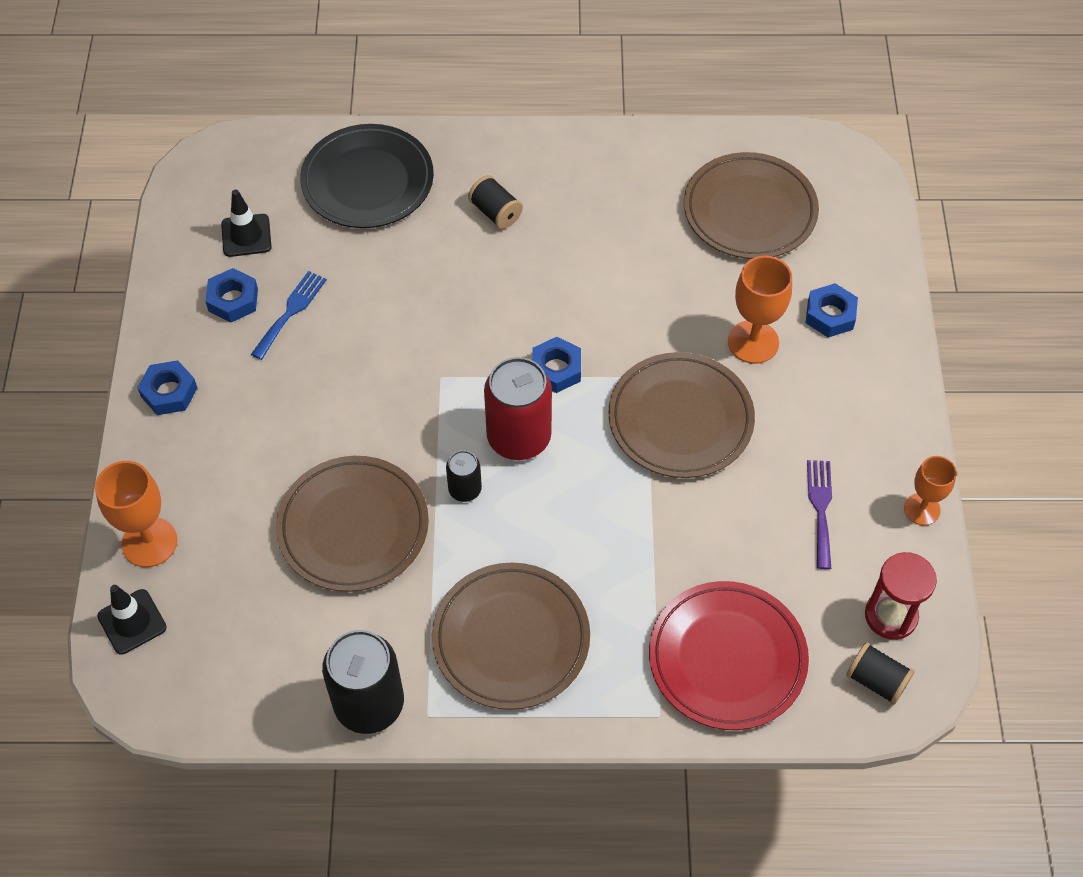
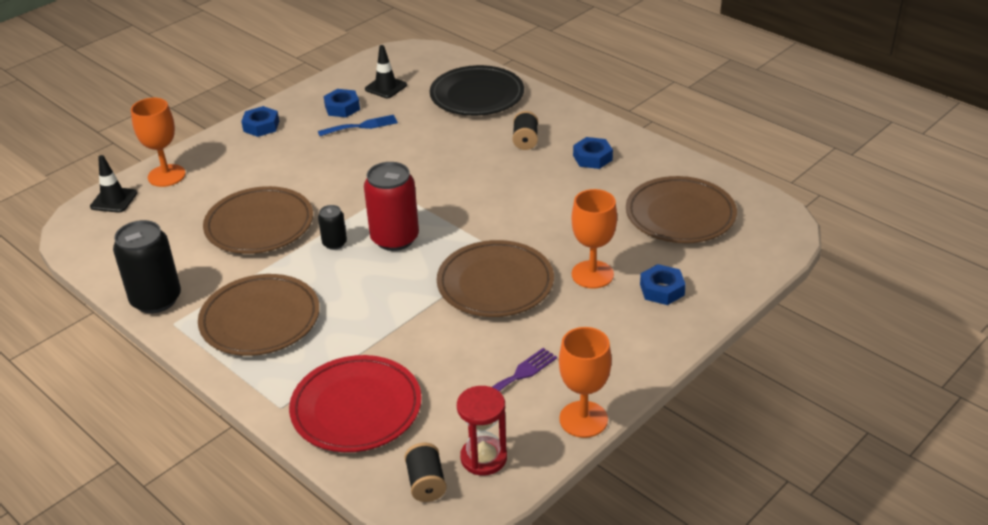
camera: 45 degrees right, 20 degrees down
(556, 369) = (458, 222): blue nut -> blue nut (592, 158)
(922, 509) = (583, 419): orange goblet -> orange goblet, size x1.51

